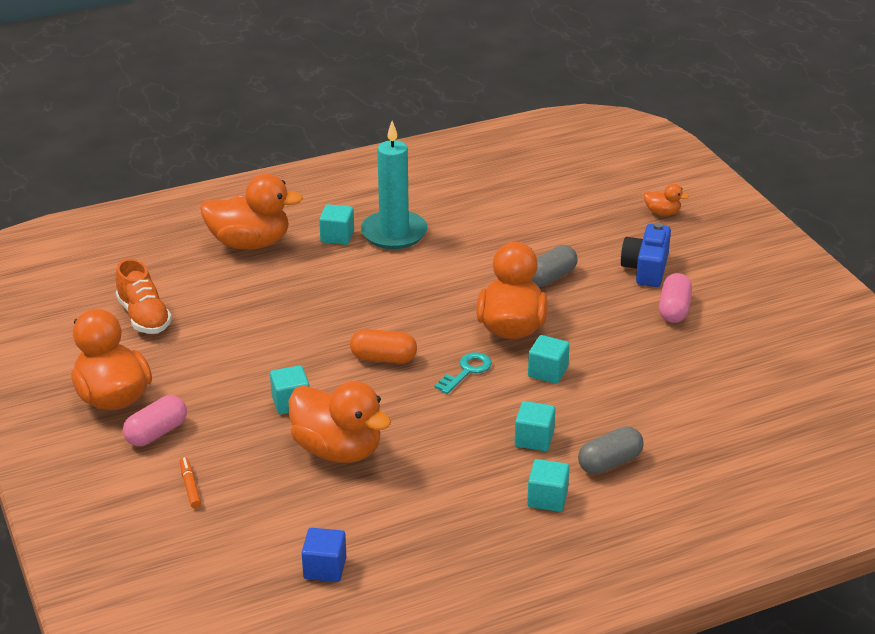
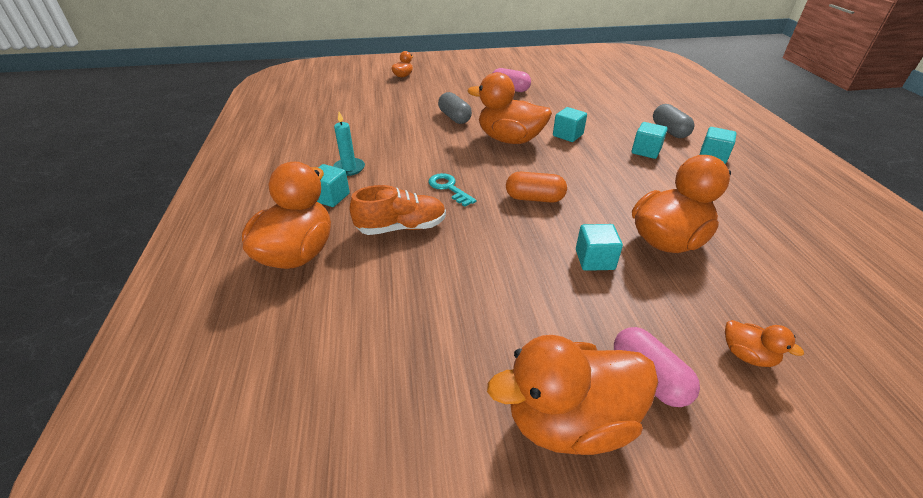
camera: 75 degrees left, 5 degrees up
(144, 317) = (395, 366): orange shoe -> orange shoe (401, 227)
(190, 486) = (747, 355): orange marker -> orange duck
(325, 568) = (841, 270): blue cube -> none
(383, 358) = (534, 198): orange capsule -> orange capsule turned 75 degrees clockwise
(394, 233) = (349, 168): turquoise candle -> turquoise candle, size x0.52
(467, 371) = (560, 164): turquoise key -> turquoise key (449, 188)
(646, 268) = (461, 89): blue camera -> none

